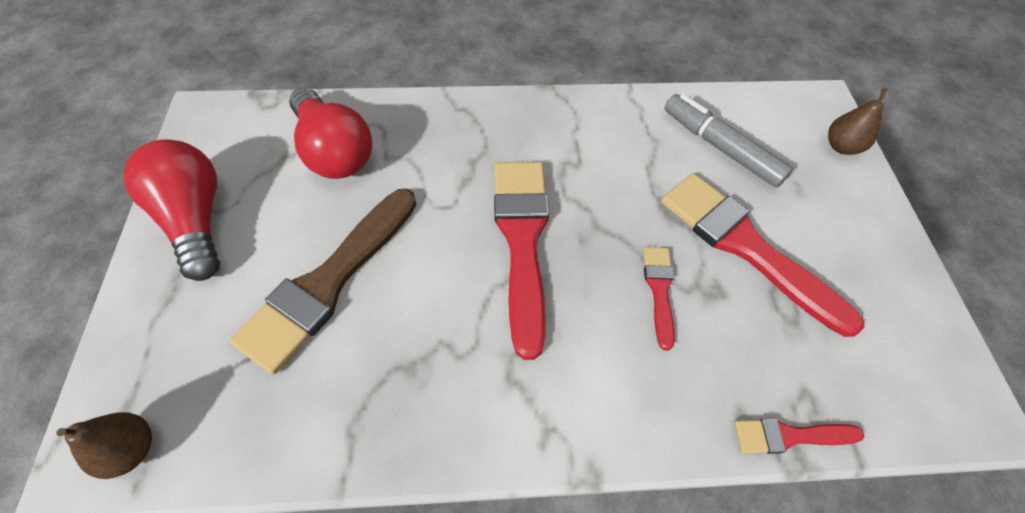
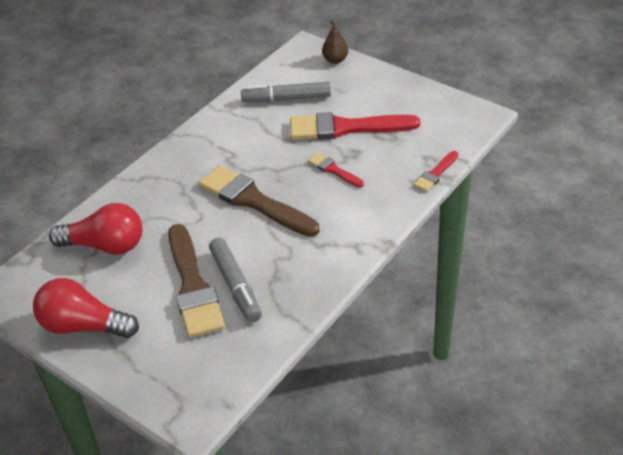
camera: 45 degrees left, 15 degrees down
(131, 449) = (206, 400): brown pear -> none
(362, 329) = (235, 285): none -> grey marker
(522, 240) = (253, 201): red brush -> brown brush

